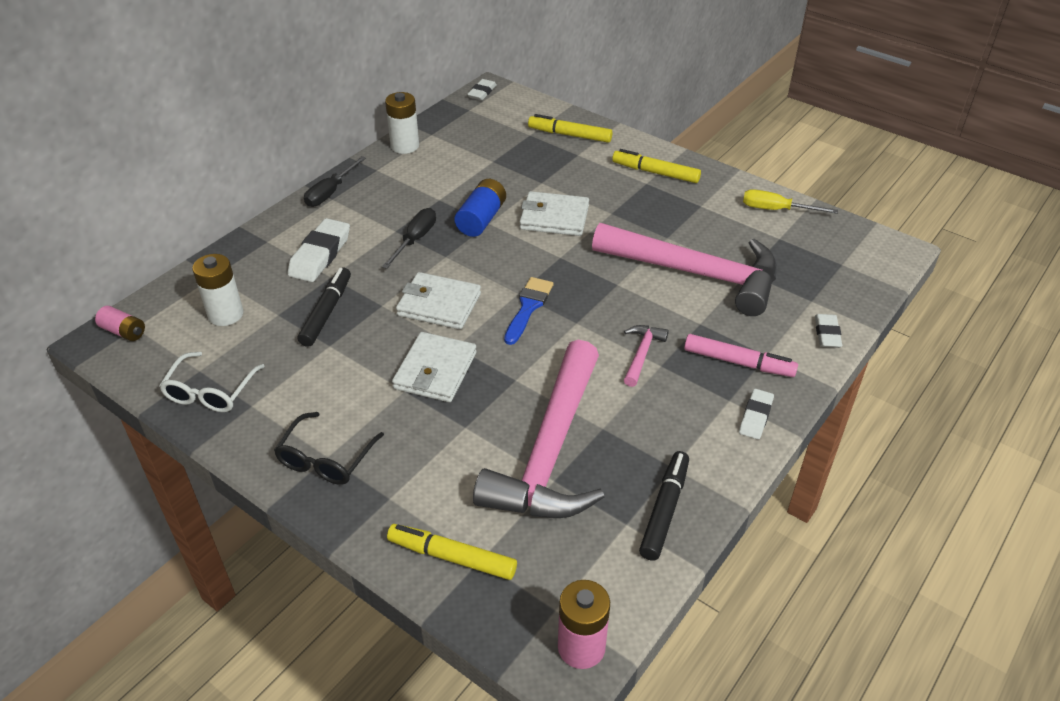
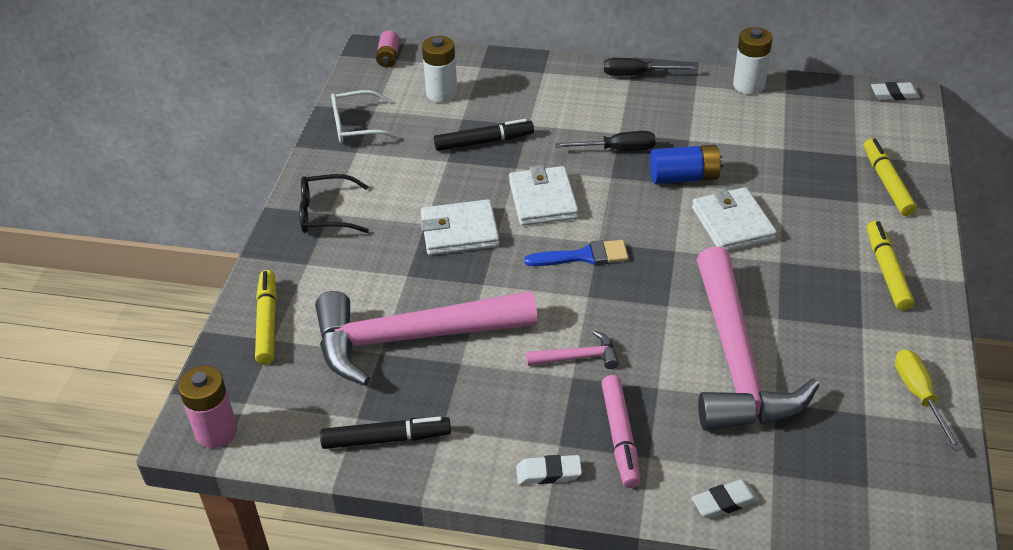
camera: 65 degrees right, 0 degrees up
(320, 255) = (550, 107): white eraser -> none

